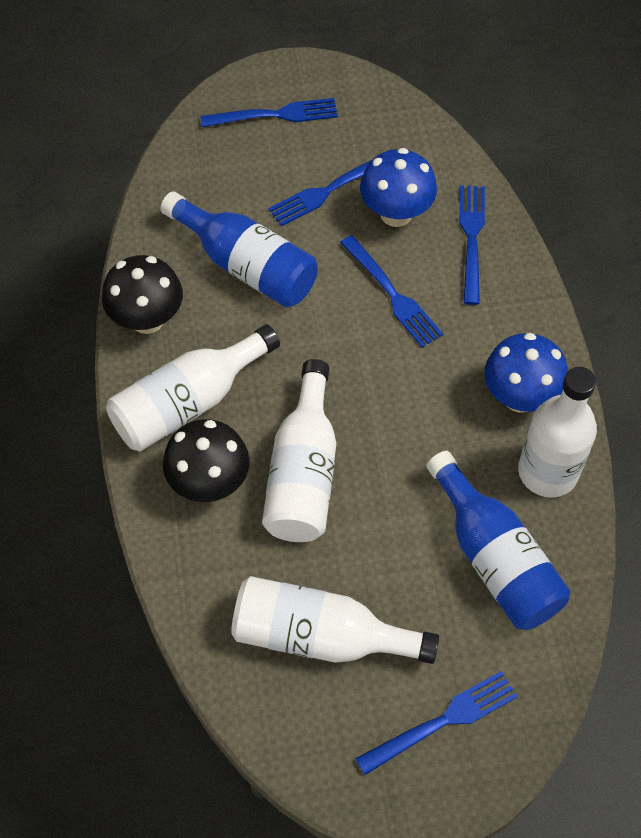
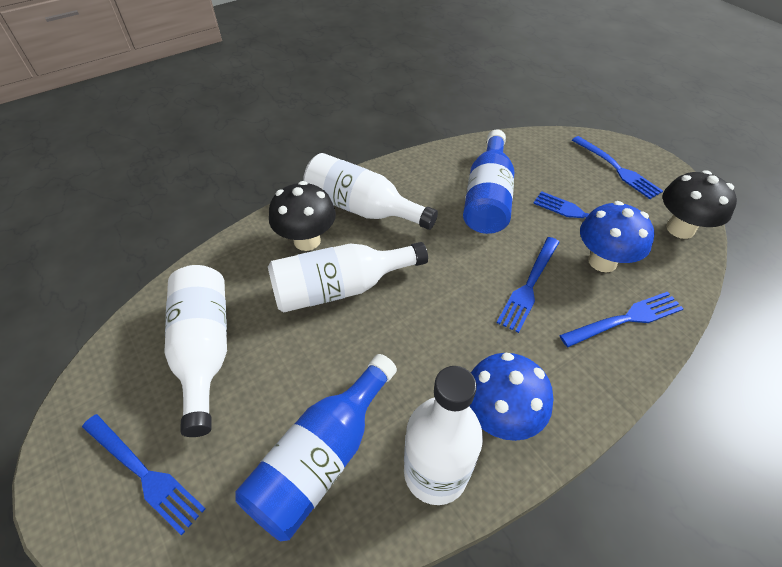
camera: 65 degrees right, 10 degrees down
(147, 319) = (411, 169): black mushroom -> black mushroom (680, 229)

